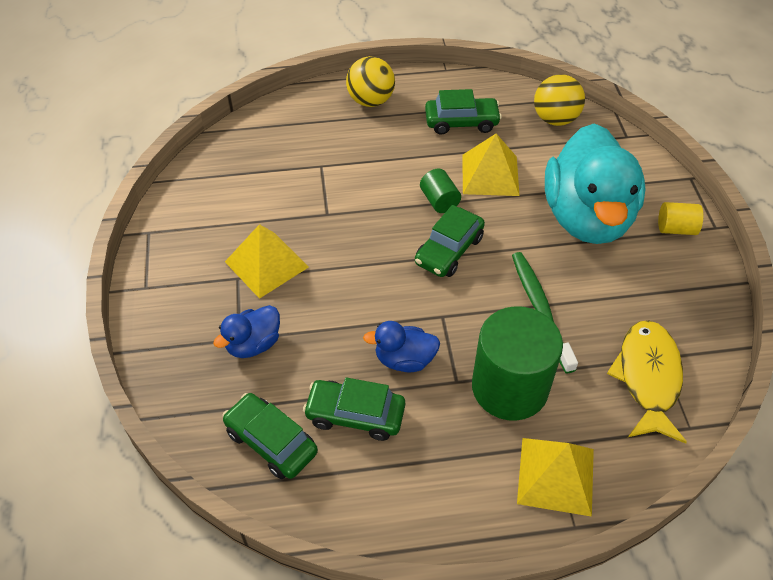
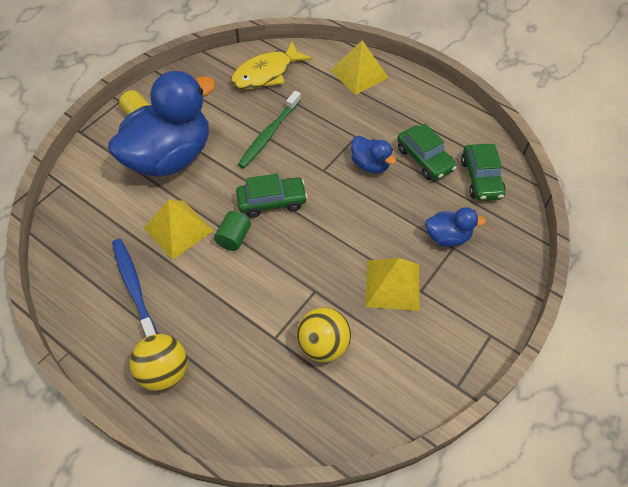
camera: 135 degrees left, 5 degrees up
(461, 122) = (134, 287): green car -> blue toothbrush
(509, 387) = (334, 115): green cylinder -> none
(555, 119) = (76, 233): yellow ball -> yellow ball (323, 345)
(587, 217) = (170, 157): turquoise duck -> blue duck

